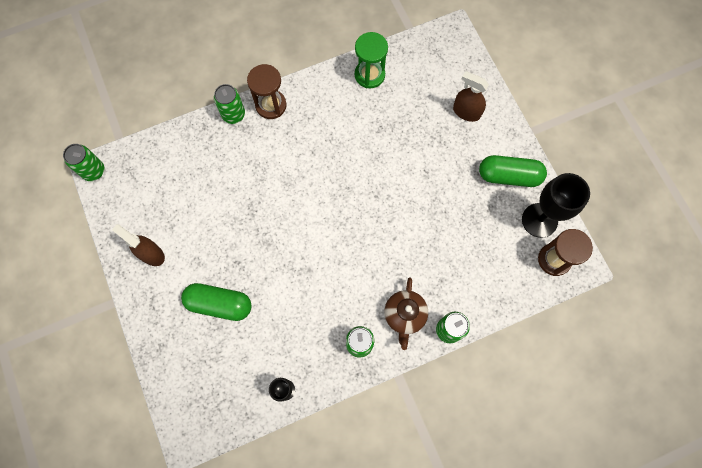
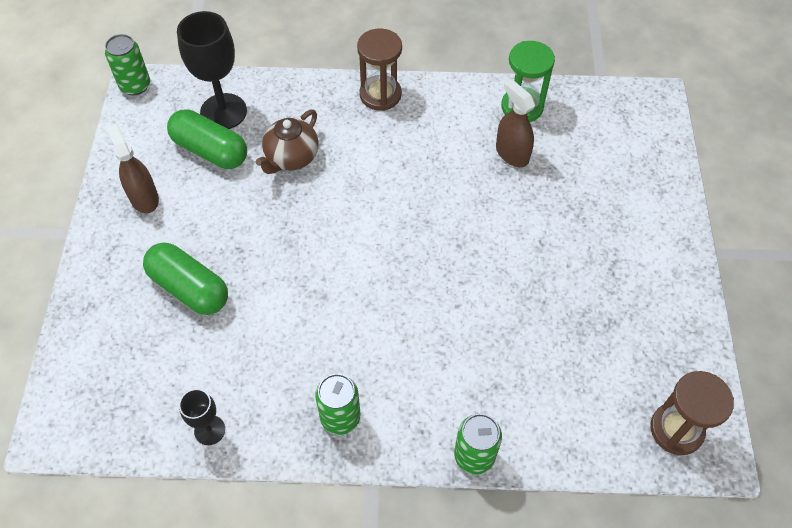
camera: 25 degrees right, 15 degrees down
(233, 114) = (330, 88): green can -> none
(404, 315) = (421, 408): brown teapot -> brown teapot (291, 158)
(466, 112) = (631, 194): brown spray bottle -> brown spray bottle (512, 153)
(509, 176) = (657, 294): green capsule -> green capsule (210, 150)
(539, 220) = (677, 368): black goblet -> black goblet (223, 112)

